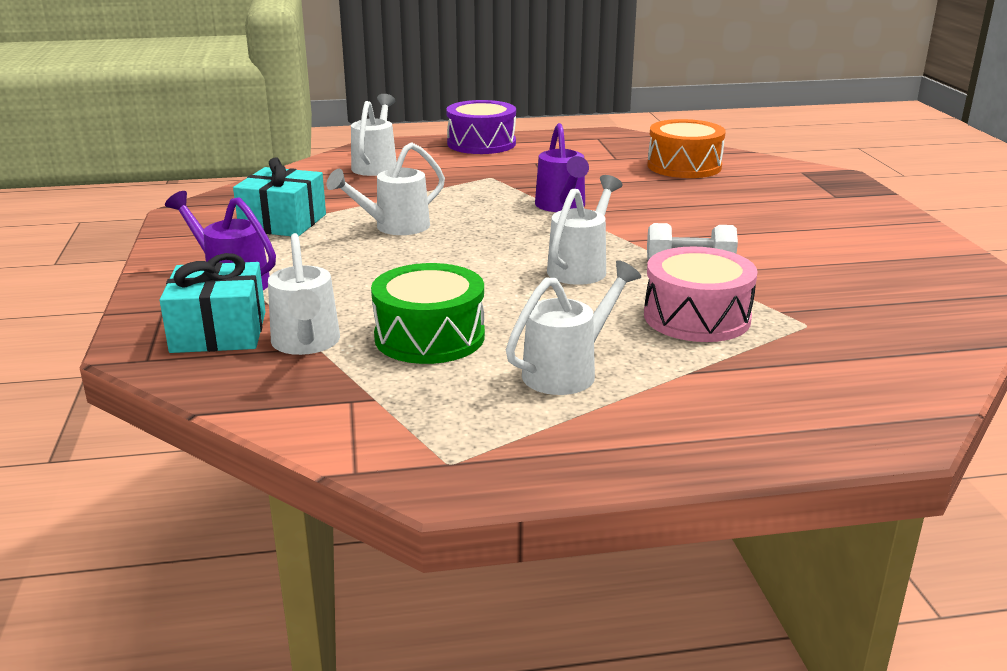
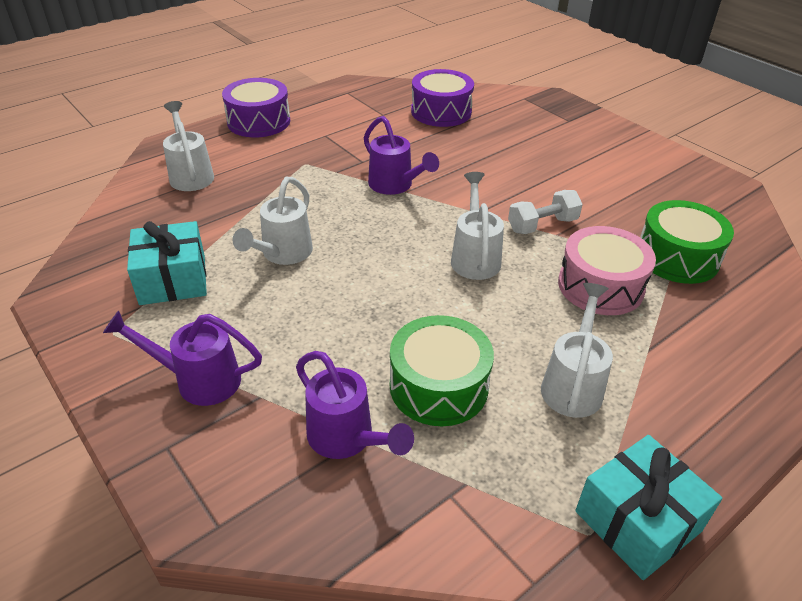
camera: 30 degrees left, 15 degrees up
(219, 332) = (252, 456): turquoise gift -> turquoise gift (637, 521)
(306, 344) = (347, 438): white watering can -> purple watering can
(684, 166) = (441, 112): orange drum -> purple drum
(827, 319) = (677, 257): none -> green drum

